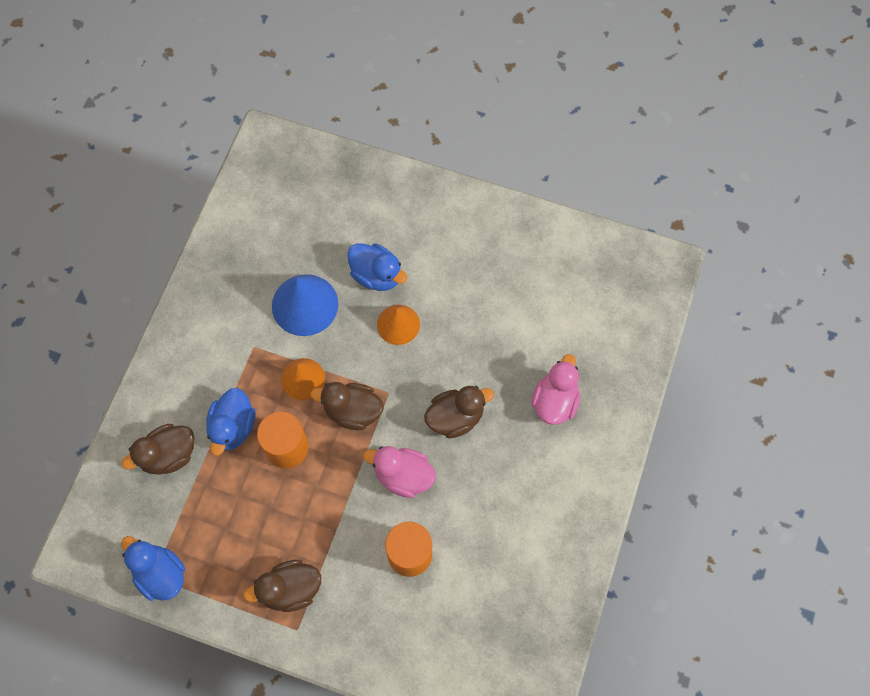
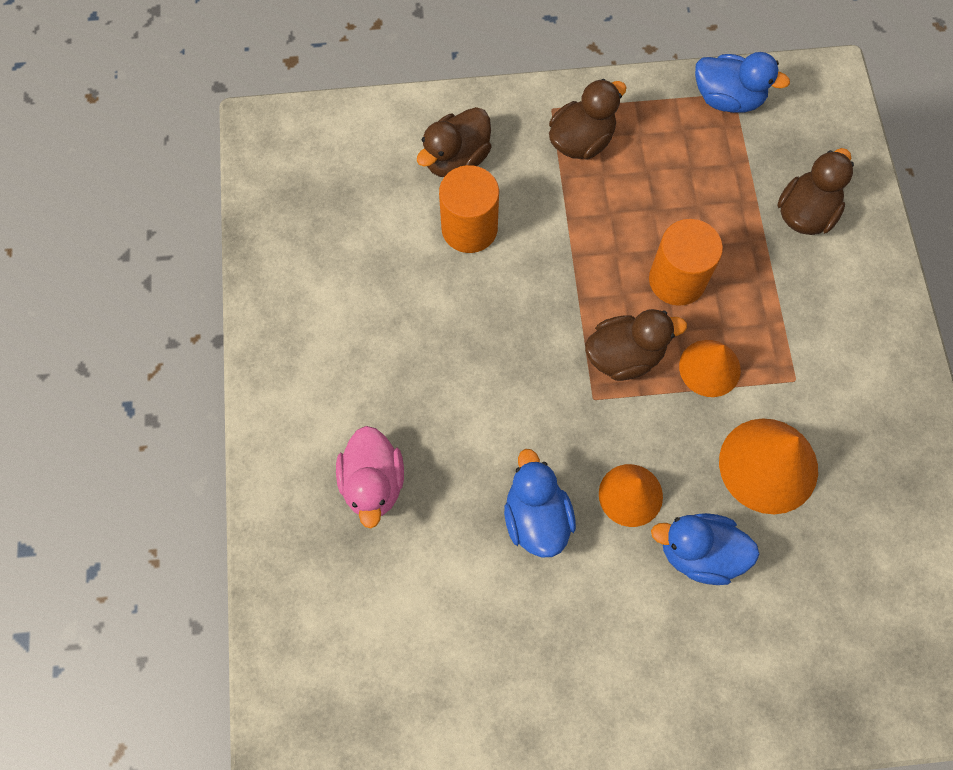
camera: 155 degrees right, 0 degrees up
(233, 427) = (754, 275): blue duck -> blue duck (536, 518)
(305, 304) = (768, 465): blue cone -> orange cone
(403, 476) = (521, 308): pink duck -> none
(455, 417) = (492, 405): brown duck -> brown duck (456, 159)

